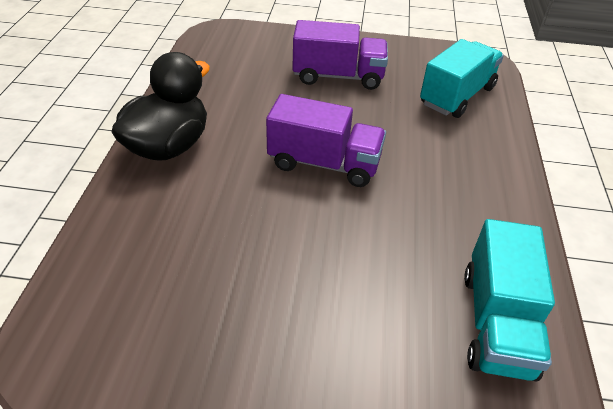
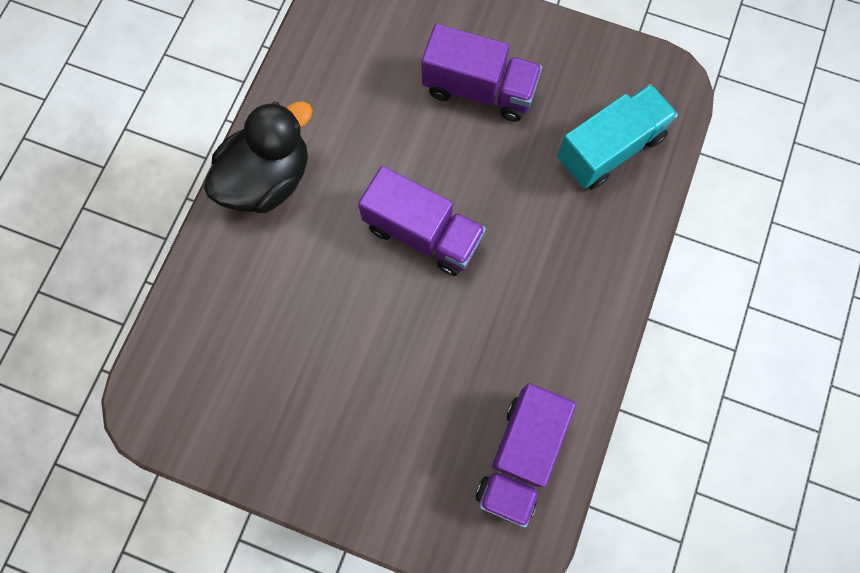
camera: 15 degrees right, 30 degrees up
(496, 322) = (520, 456): turquoise truck -> purple truck

